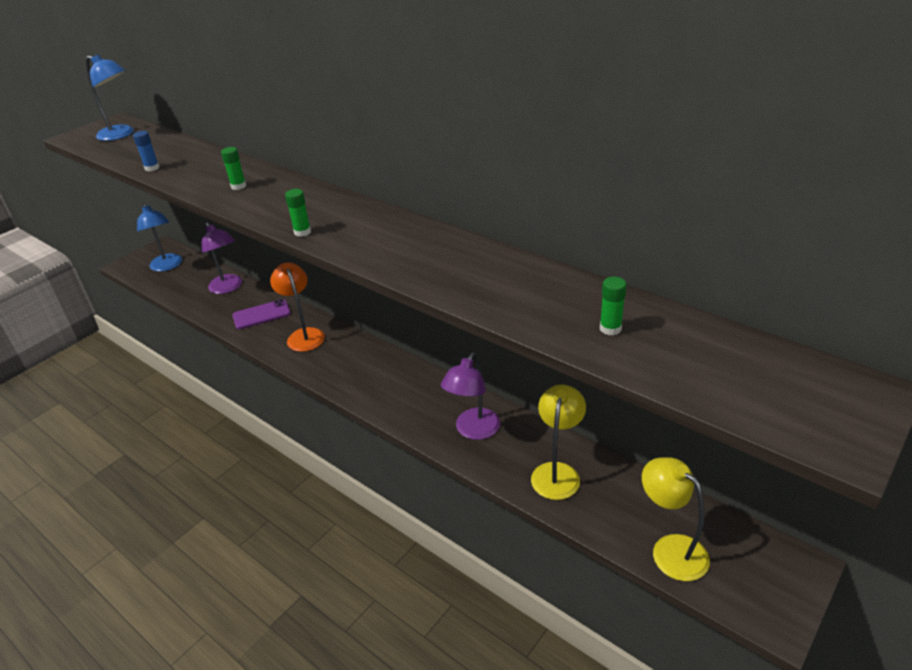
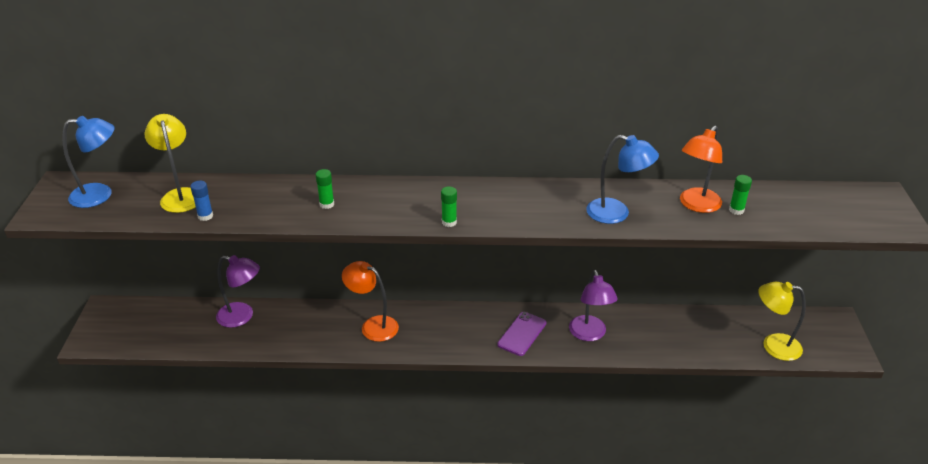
camera: 40 degrees left, 0 degrees up
(167, 266) = (142, 323): blue lamp -> blue lamp (616, 213)
(261, 315) = (310, 326): purple phone -> purple phone (522, 334)
(557, 472) = (669, 334): yellow lamp -> yellow lamp (180, 195)
(567, 305) = (696, 205): none -> orange lamp

